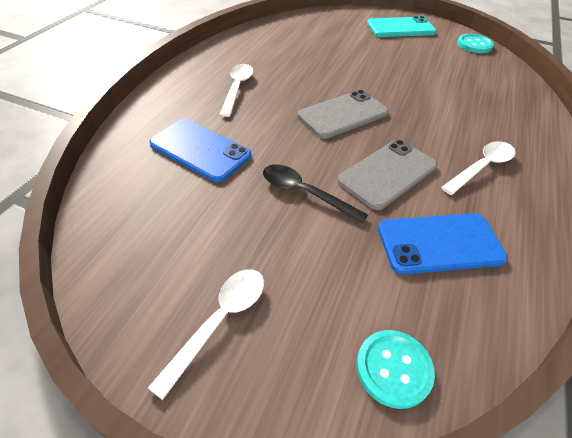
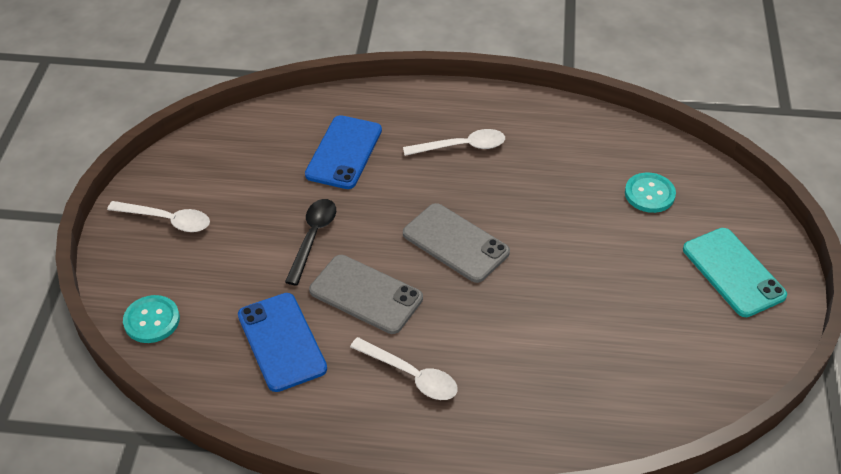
camera: 75 degrees right, 0 degrees up
(474, 45) = (738, 369): turquoise button -> turquoise button (649, 194)

